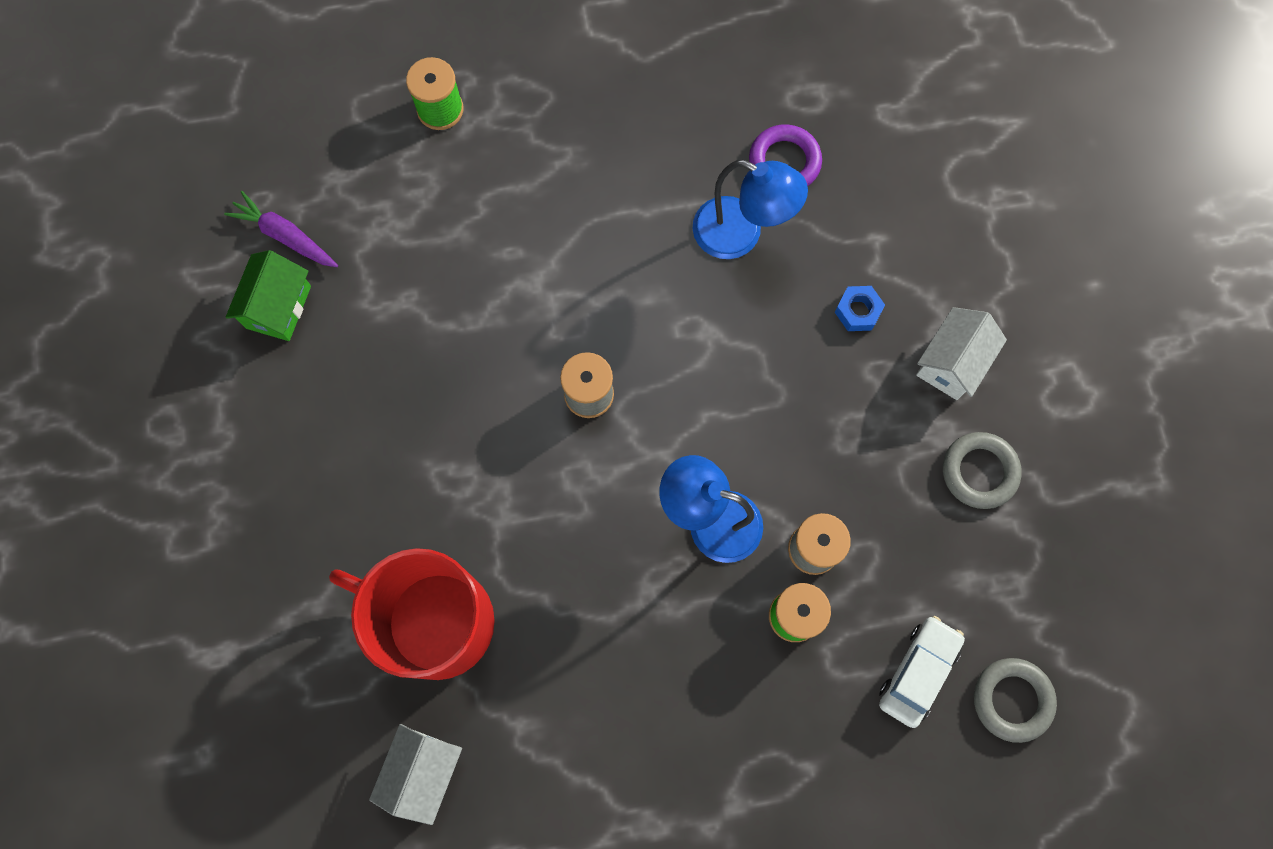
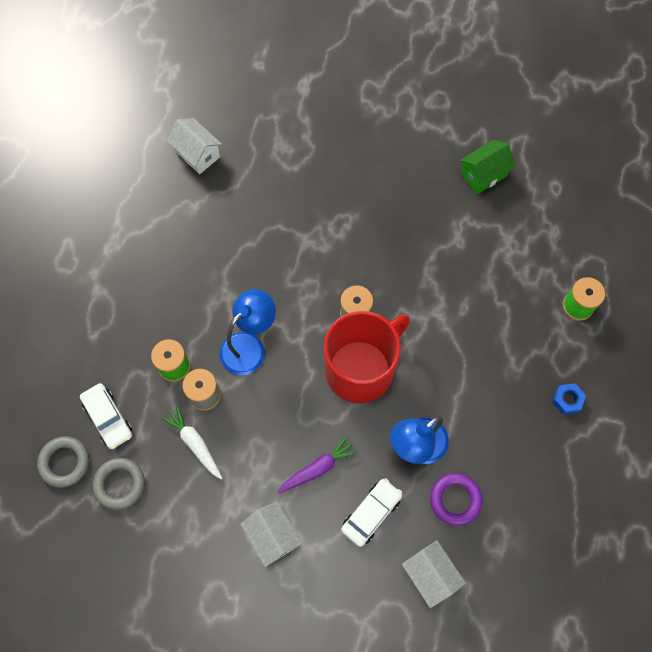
camera: 115 degrees right, 5 degrees down
(278, 307) = (483, 175): green house -> green house turned 75 degrees counterclockwise
(285, 236) = (526, 193): purple carrot -> purple carrot (318, 468)
(435, 621) = (269, 187): red mug -> red mug (361, 369)
(856, 254) = (371, 513): none -> white car
(857, 311) = (333, 495): blue nut -> blue nut (567, 400)
(888, 527) = (194, 443): none -> white carrot
(892, 155) = (430, 575): none -> white house
(979, 471) = (198, 516): grey ring -> grey ring (119, 484)

